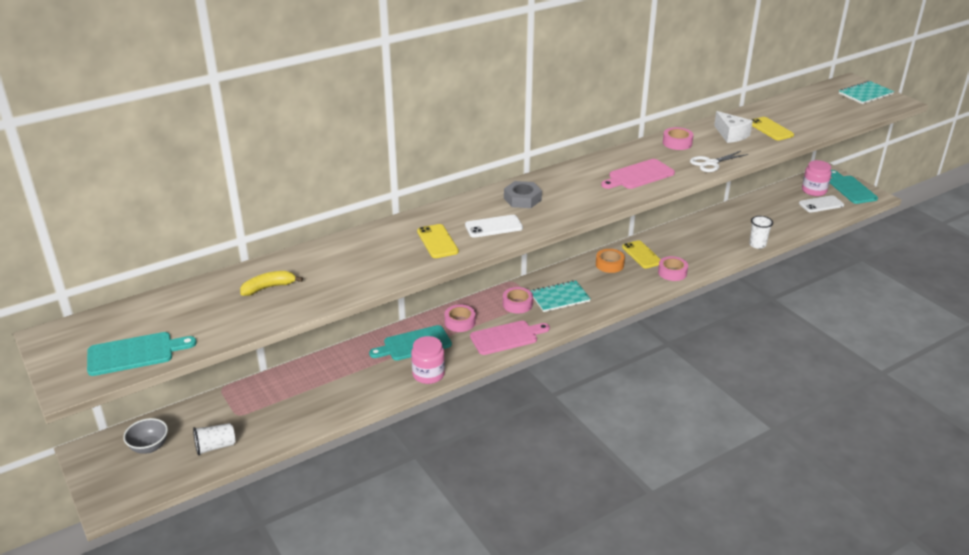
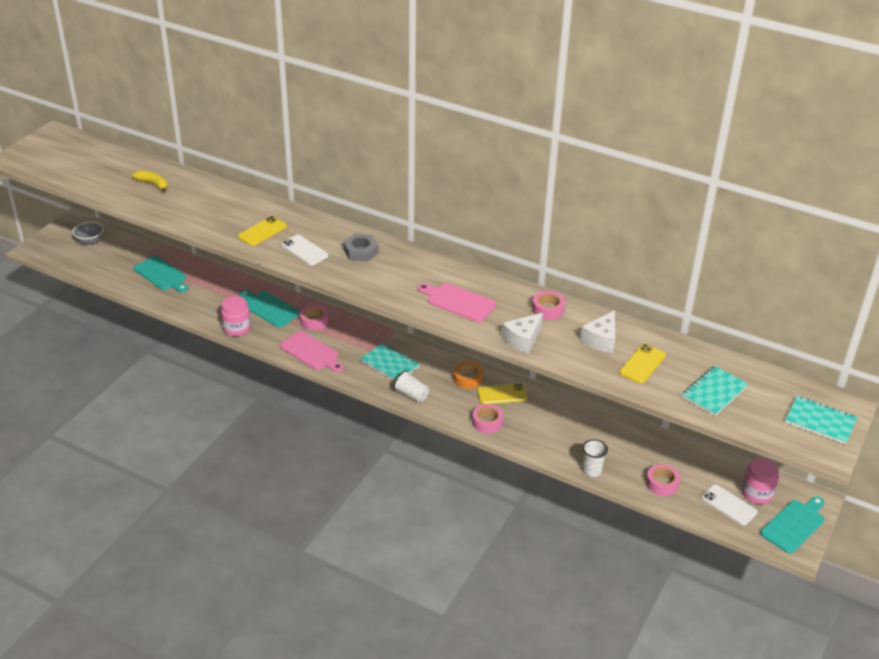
camera: 60 degrees right, 5 degrees up
(135, 353) = (53, 166): turquoise cutting board -> turquoise cutting board (161, 274)
(215, 446) = (104, 266): white cup -> white cup (411, 394)
(517, 304) = (362, 343): pink tape -> pink tape (662, 483)
(642, 255) = (502, 394): yellow phone -> yellow phone turned 45 degrees clockwise
(711, 163) = (523, 339): white scissors -> white cheese
(817, 115) = (714, 392): none -> turquoise notebook

